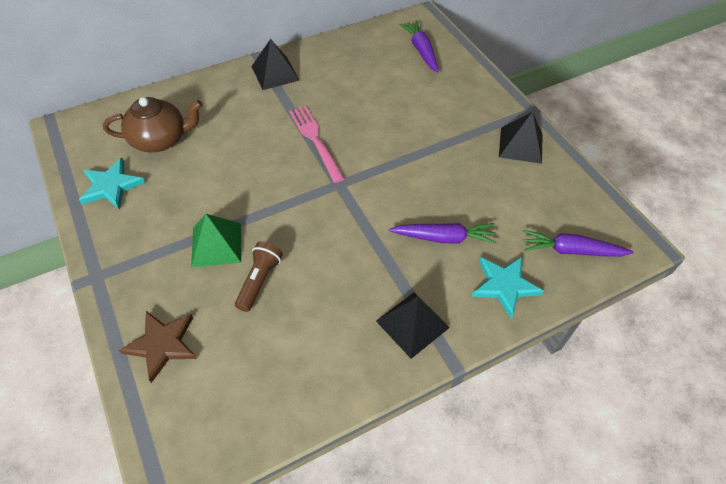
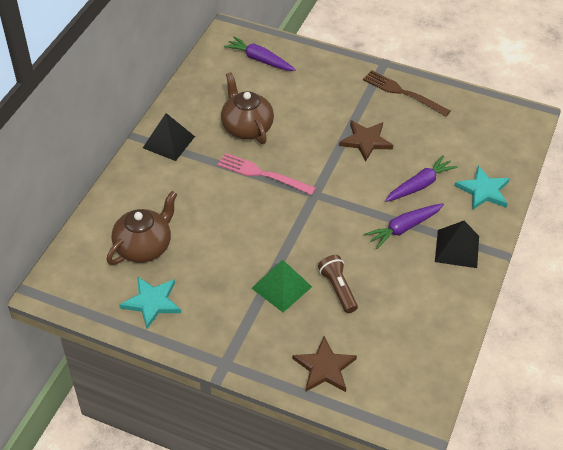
camera: 40 degrees left, 5 degrees down
(348, 96) = (246, 127): none -> brown teapot
(437, 167) = (366, 141): none -> brown star
(521, 145) = (402, 92): black pyramid -> brown fork
(571, 250) = (499, 144): purple carrot -> purple carrot (404, 228)

